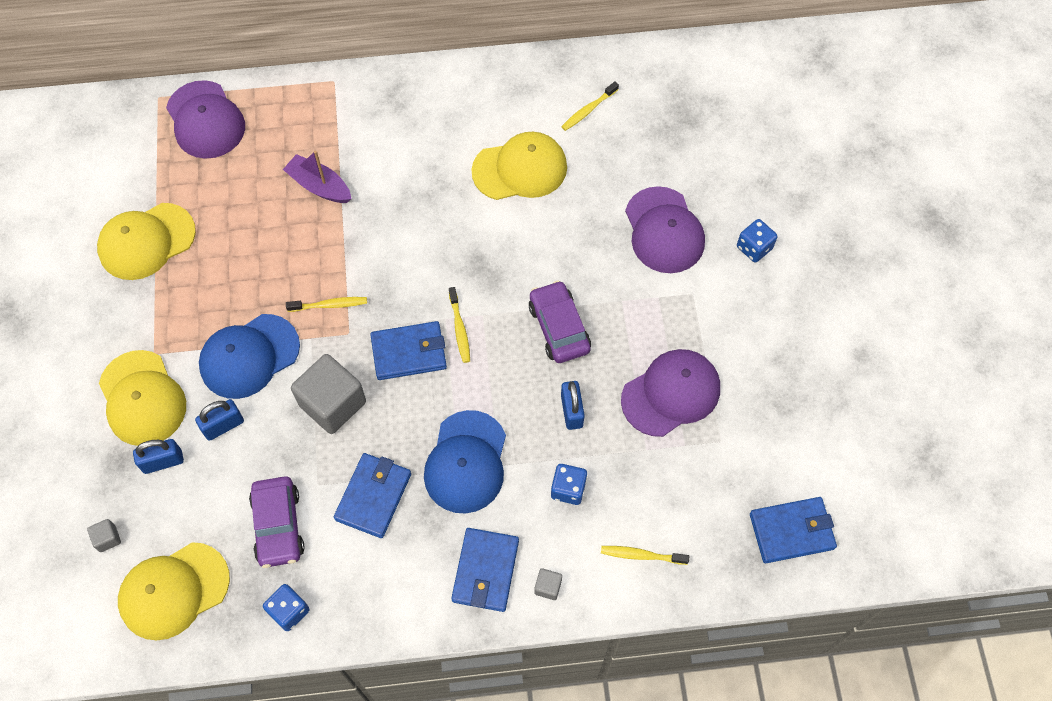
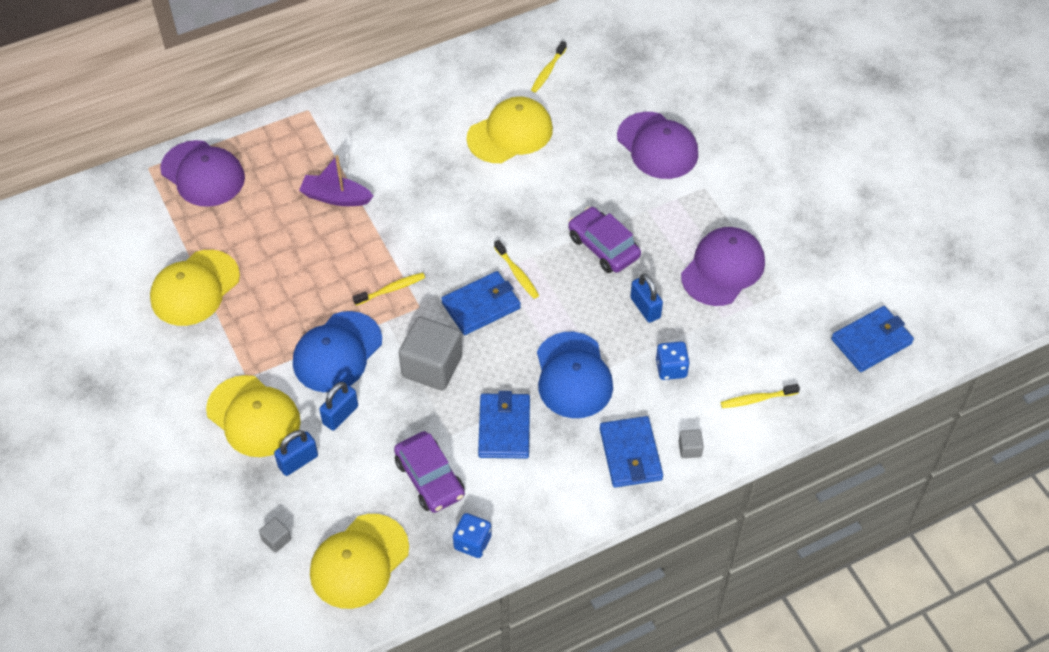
camera: 20 degrees left, 10 degrees down
(754, 248) = (739, 137): blue dice -> none

